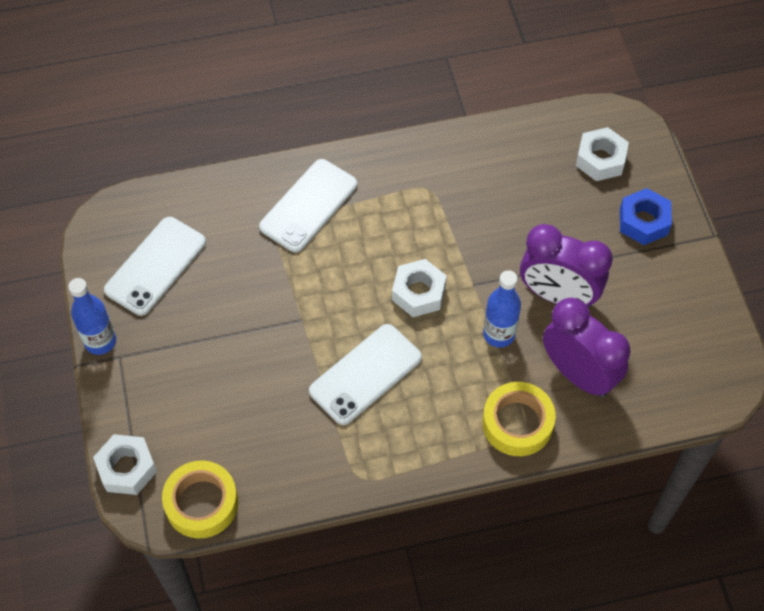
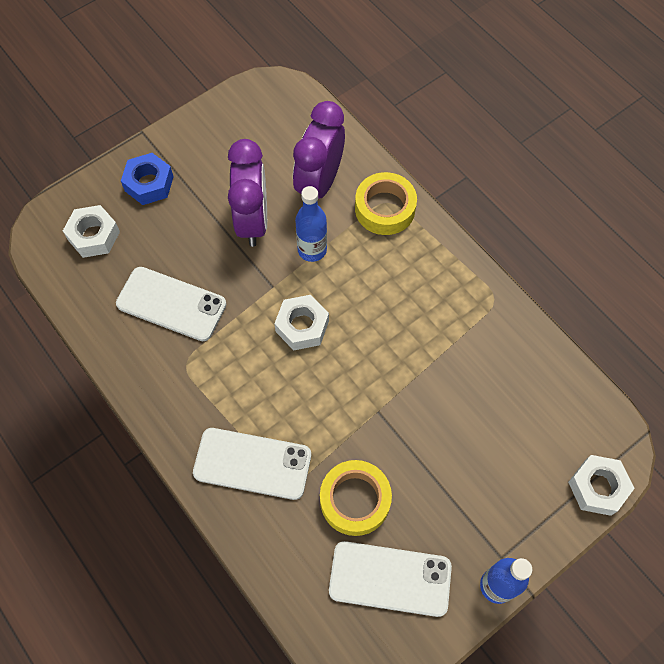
camera: 115 degrees left, 5 degrees up
(201, 503) = (588, 408): yellow tape -> yellow tape (355, 500)
(365, 374) = (402, 335): white phone -> white phone (171, 304)

